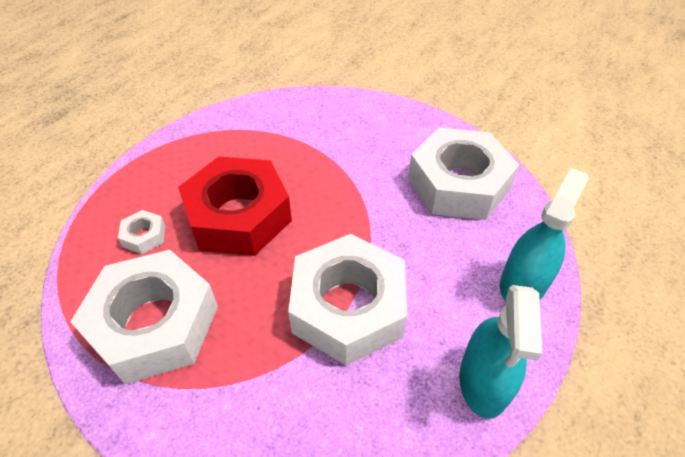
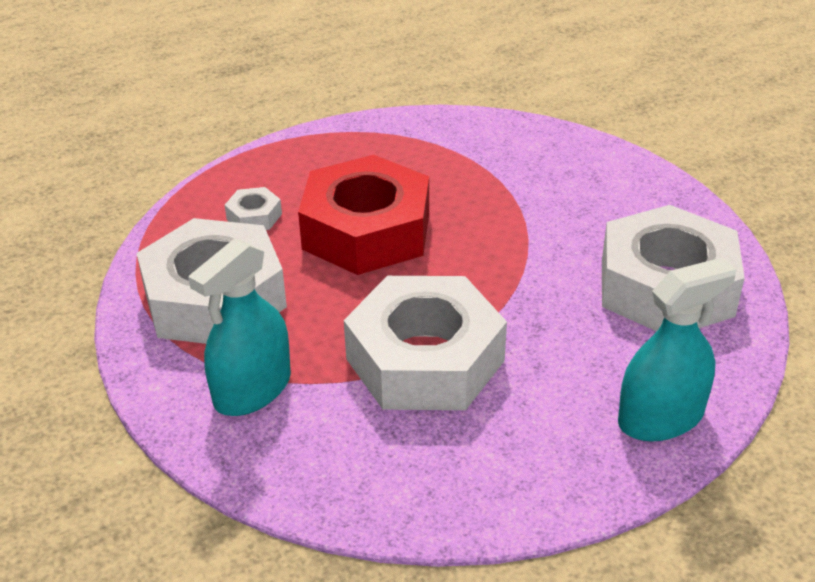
camera: 30 degrees right, 10 degrees down
(484, 381) = (527, 486): turquoise spray bottle -> turquoise spray bottle (252, 389)

